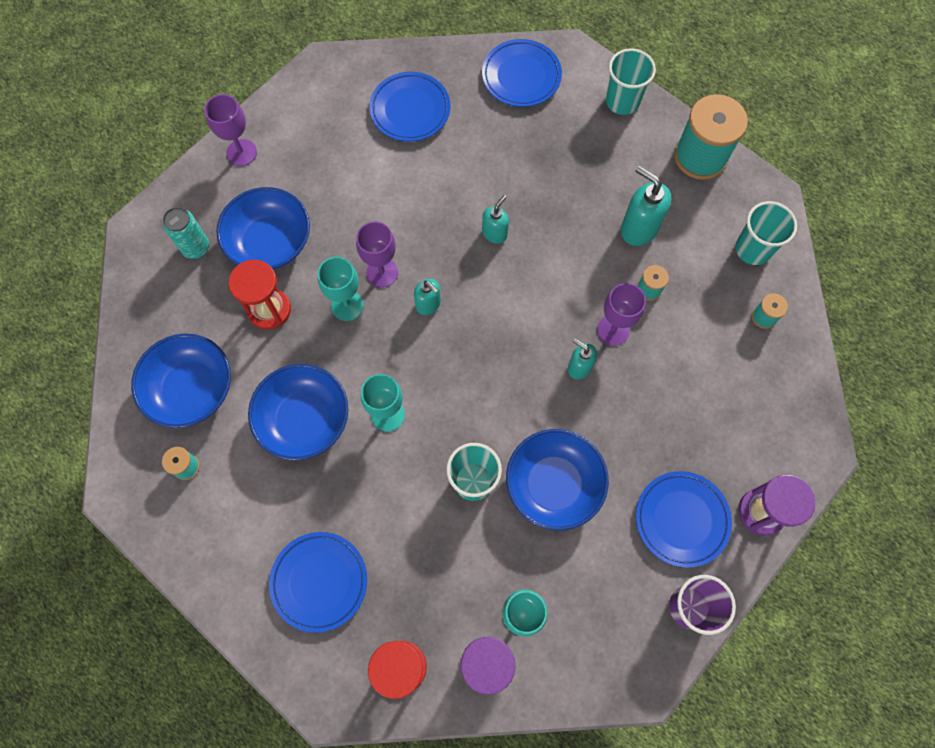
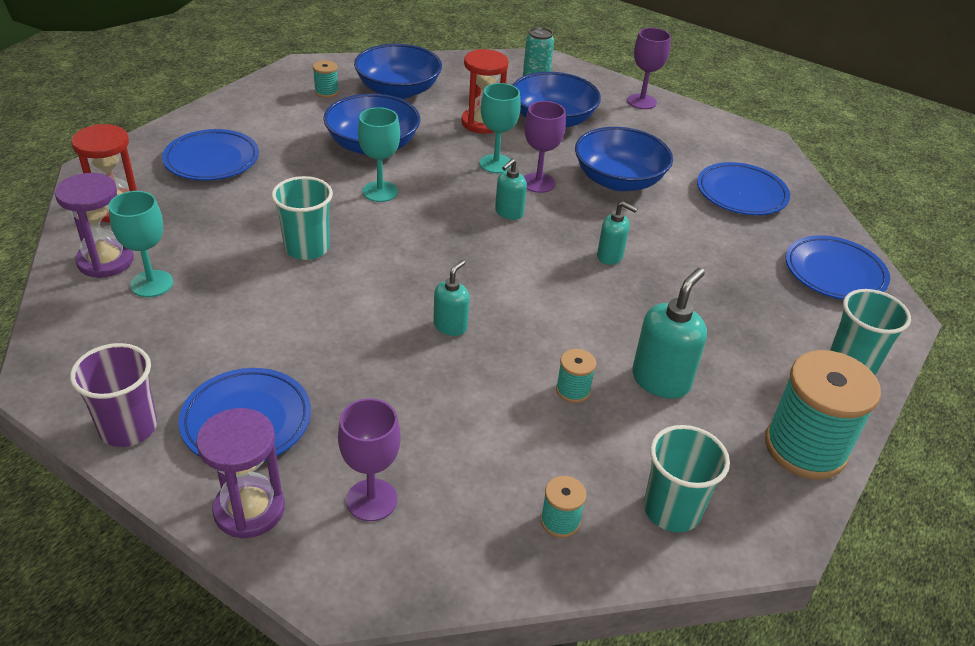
camera: 80 degrees right, 30 degrees down
(553, 484) = (300, 307): blue bowl -> blue bowl (618, 180)
(613, 330) = (506, 355): purple goblet -> purple goblet (371, 500)

